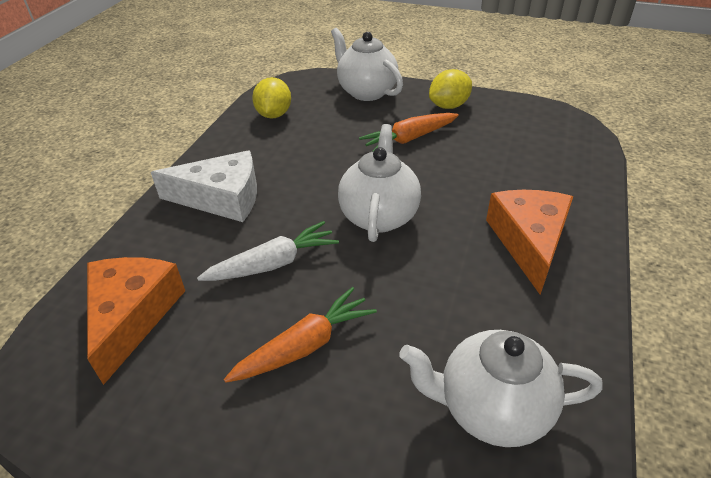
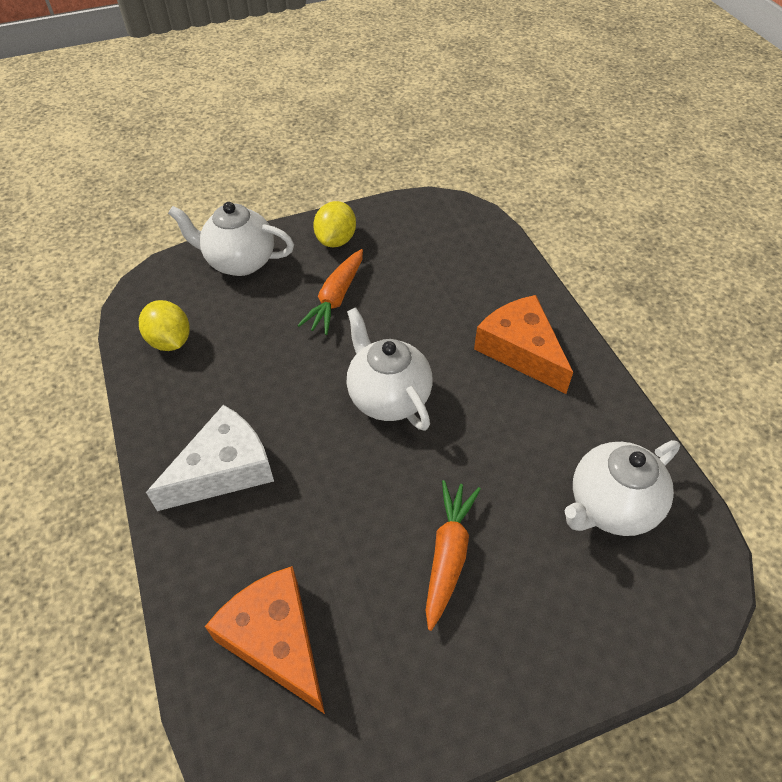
camera: 40 degrees left, 10 degrees up
(273, 264) = (347, 503): white carrot -> none

